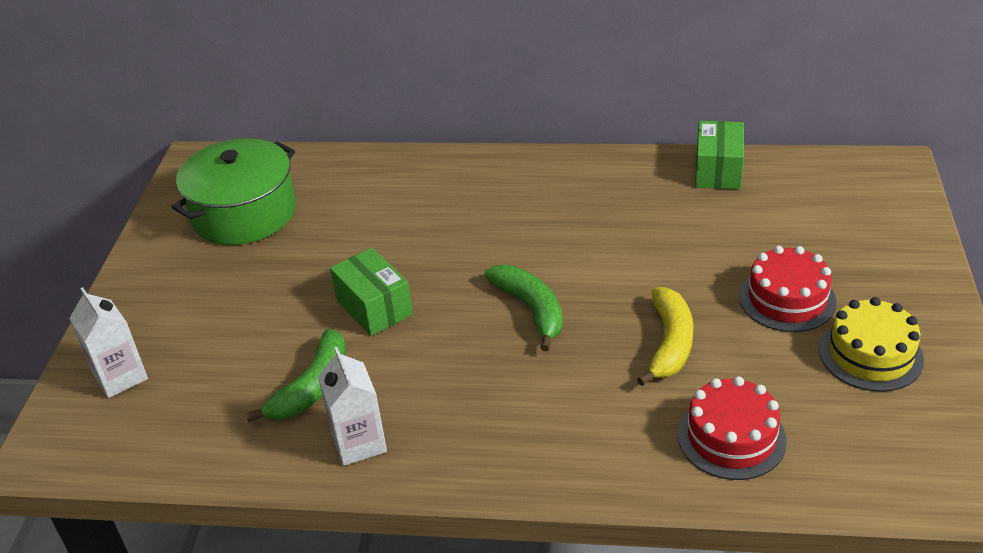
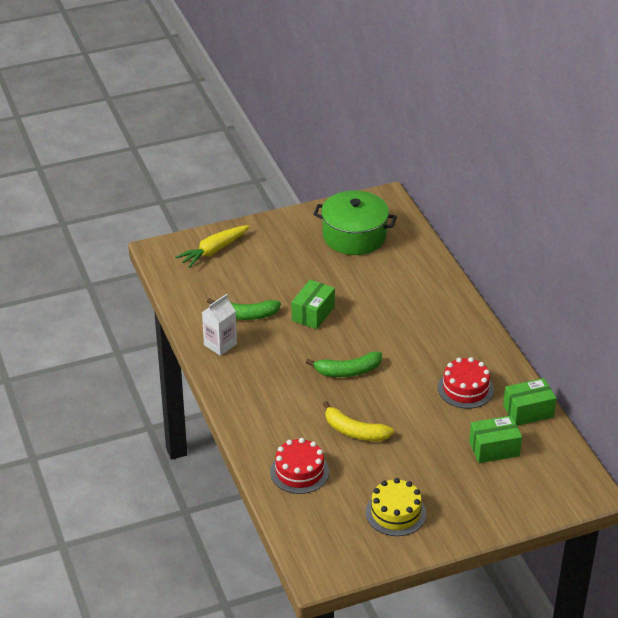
camera: 60 degrees right, 0 degrees up
(120, 377) = (214, 251): white carton -> yellow carrot
(531, 309) = (348, 371): green banana -> green banana turned 45 degrees clockwise
(669, 343) = (354, 431): yellow banana -> yellow banana turned 45 degrees clockwise
(776, 220) = (494, 449): none -> green box
(787, 299) = (422, 469): red cake -> red cake (465, 389)

